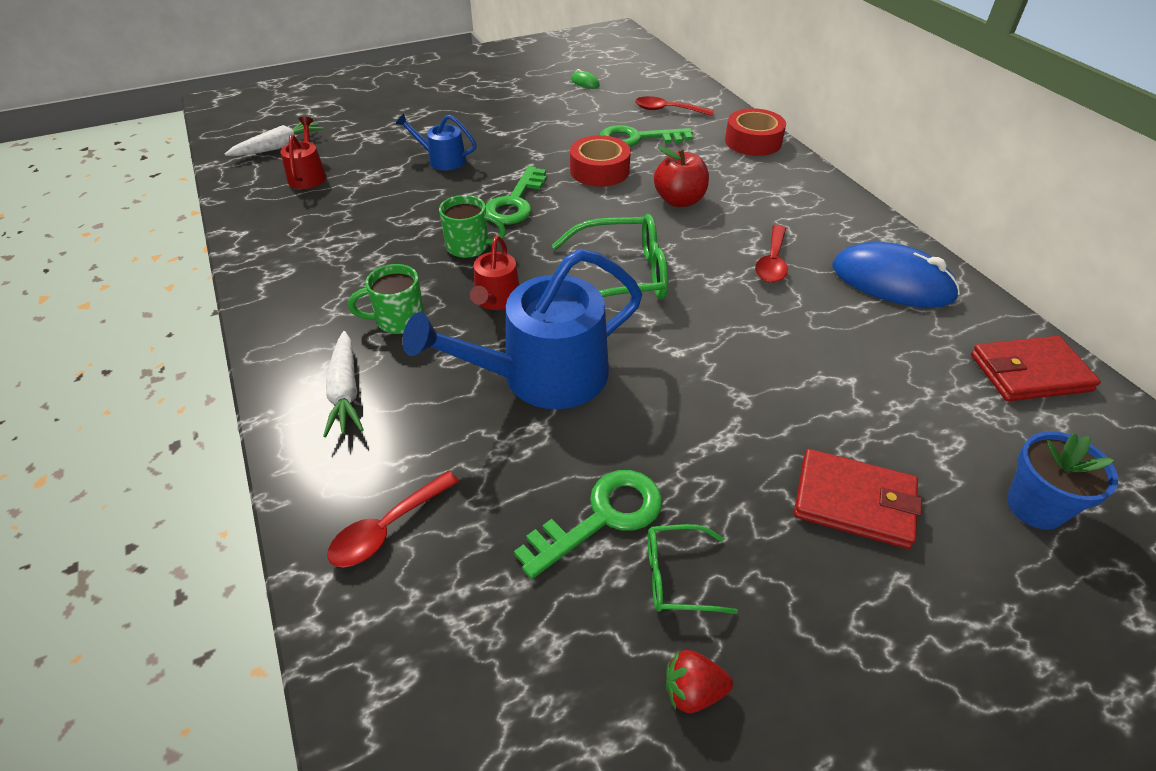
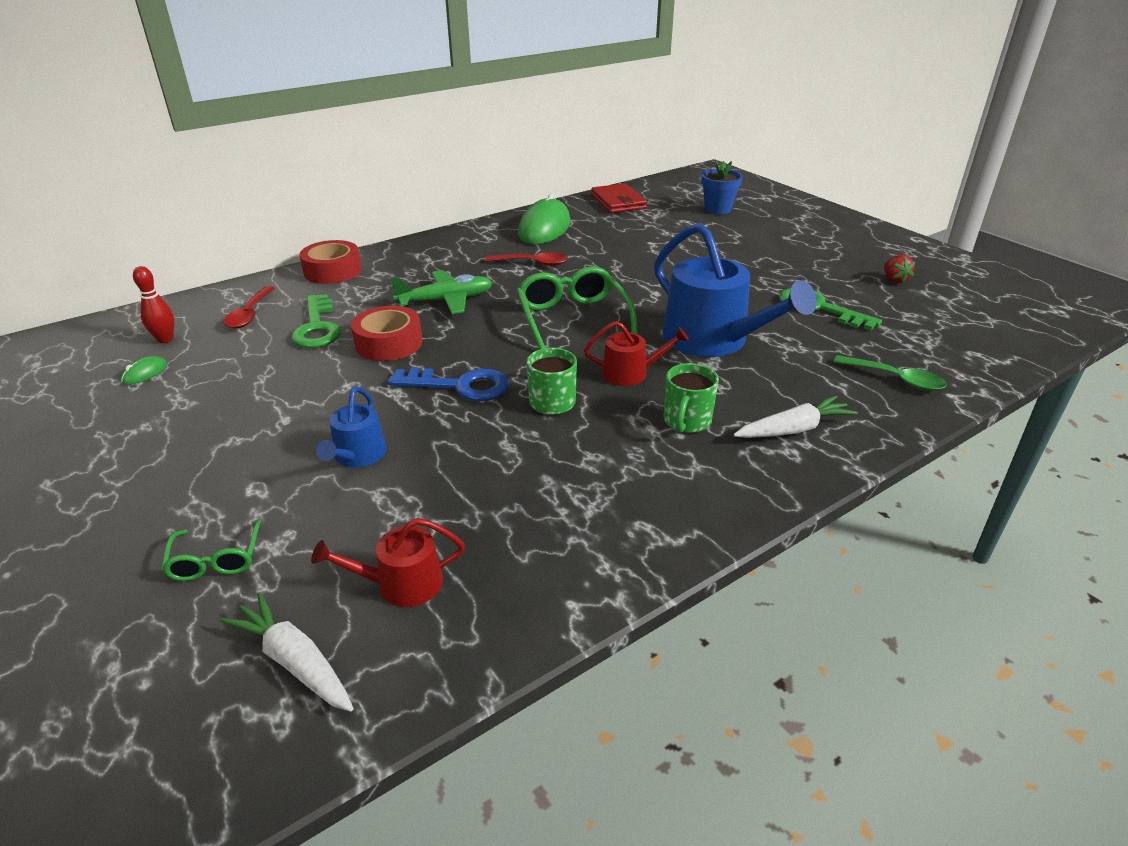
camera: 100 degrees left, 10 degrees down
(387, 528) = (896, 379): red spoon -> green spoon
(398, 320) = (686, 421): green mug -> green mug turned 45 degrees clockwise
(515, 202) = (460, 386): green key -> blue key
(632, 84) = (165, 339): none -> red bowling pin
(677, 576) = (837, 286): green glasses -> green glasses (216, 560)
(679, 200) = (446, 300): red apple -> green plane
(854, 502) = (747, 245): red wallet -> none
(892, 282) = (544, 228): blue mouse -> green mouse

